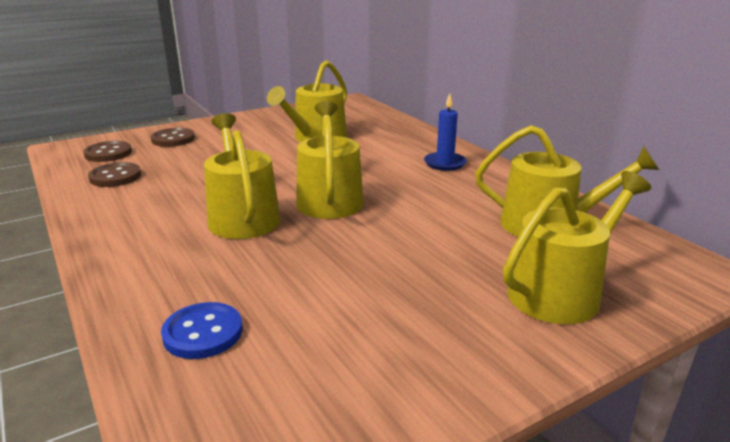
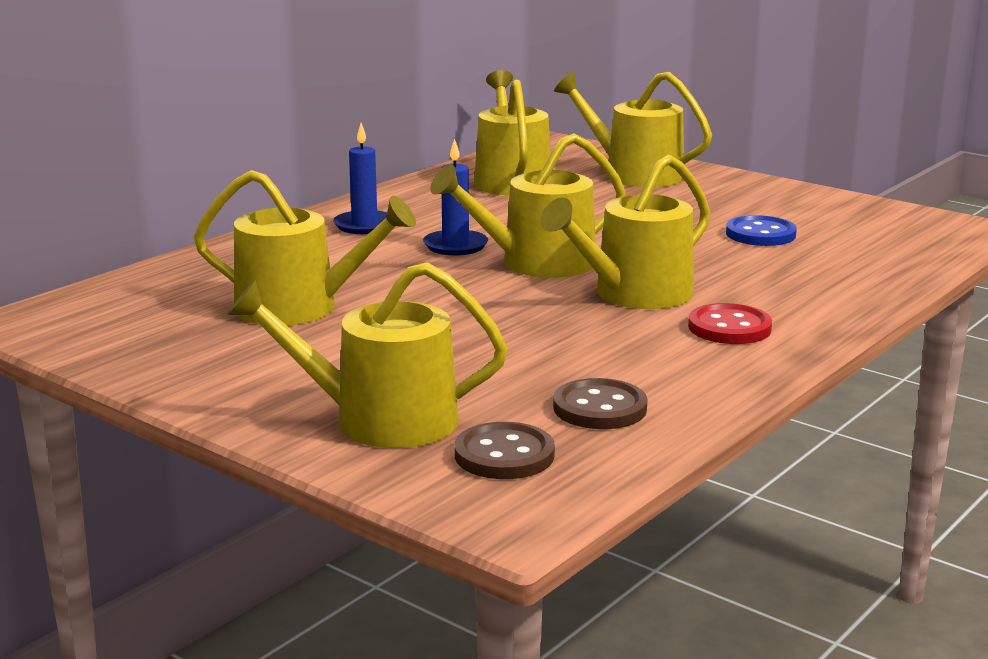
camera: 110 degrees left, 5 degrees down
(152, 233) = (729, 328): none -> red button
(173, 139) = (380, 420): brown button -> yellow watering can
(203, 333) = (849, 262): blue button -> blue button (760, 234)
(385, 181) = (455, 246): none -> blue candle

